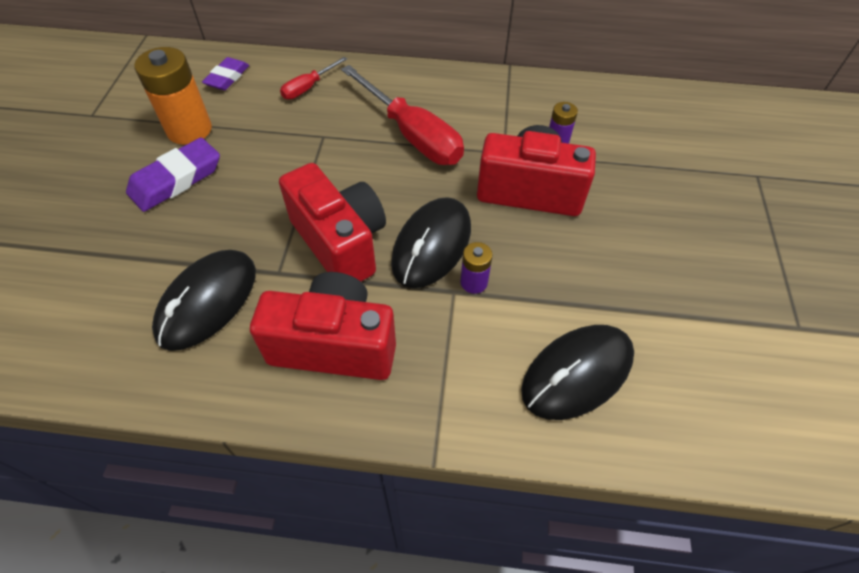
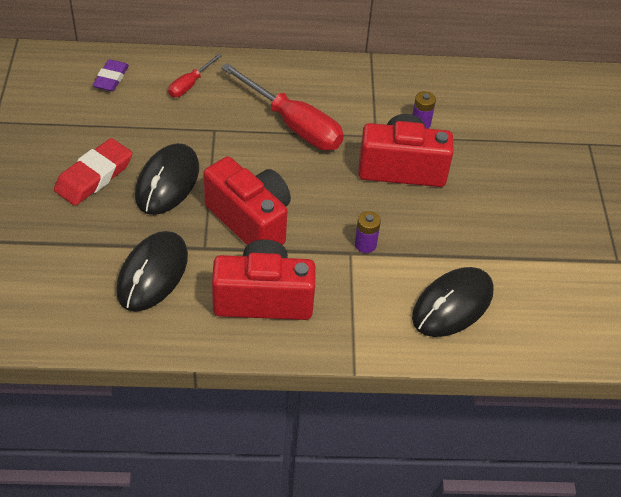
camera: 10 degrees left, 5 degrees down
(176, 179) = (94, 176): purple eraser -> red eraser
(189, 130) = (91, 131): orange battery -> none
(432, 245) = (327, 217): black mouse -> black mouse (167, 182)

